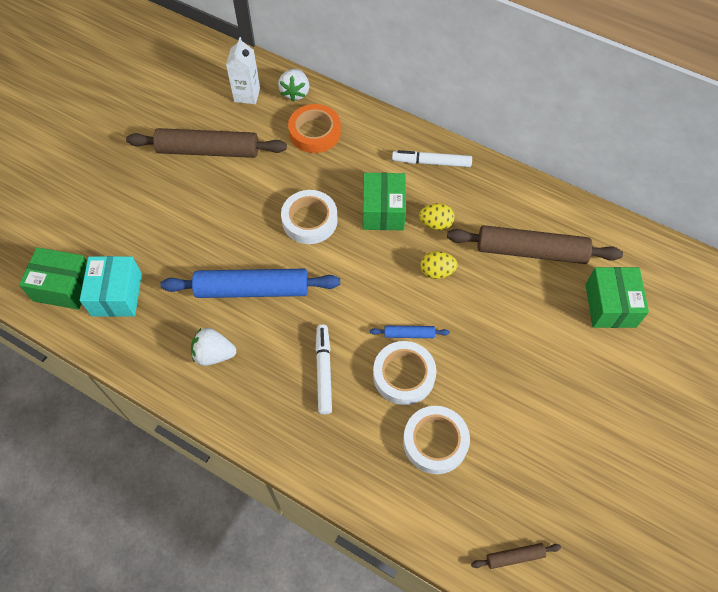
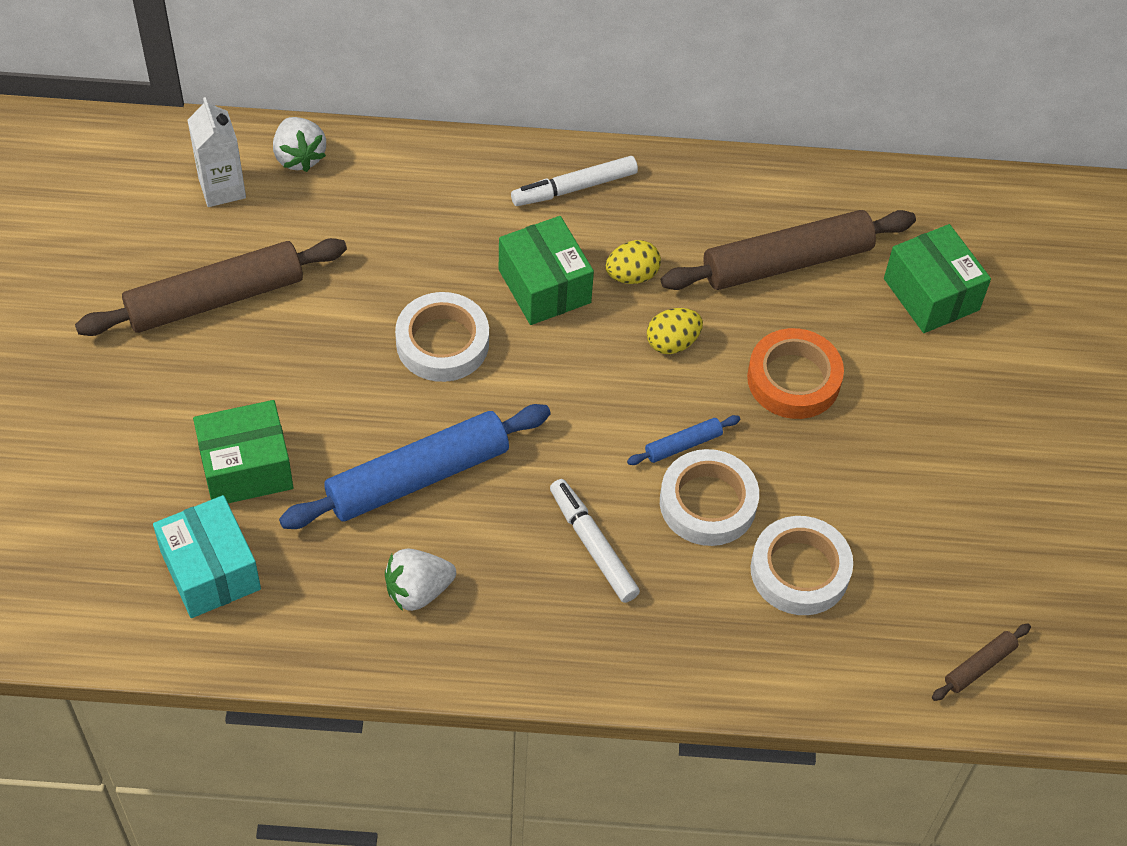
camera: 30 degrees left, 5 degrees down
(64, 287) = (116, 594): green box -> green box (246, 468)
(315, 132) = (369, 208): orange tape -> orange tape (793, 379)

